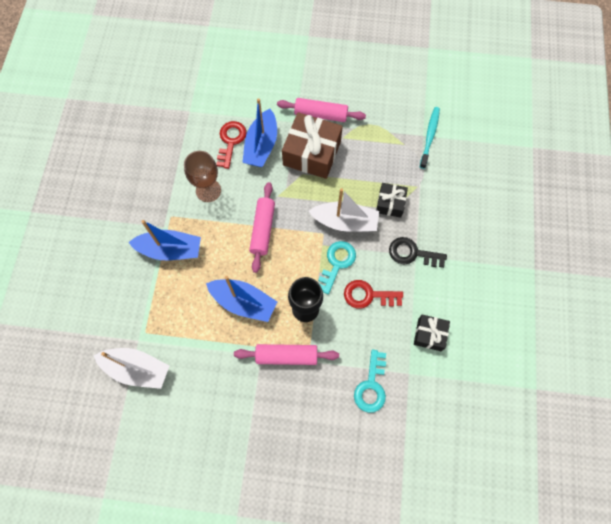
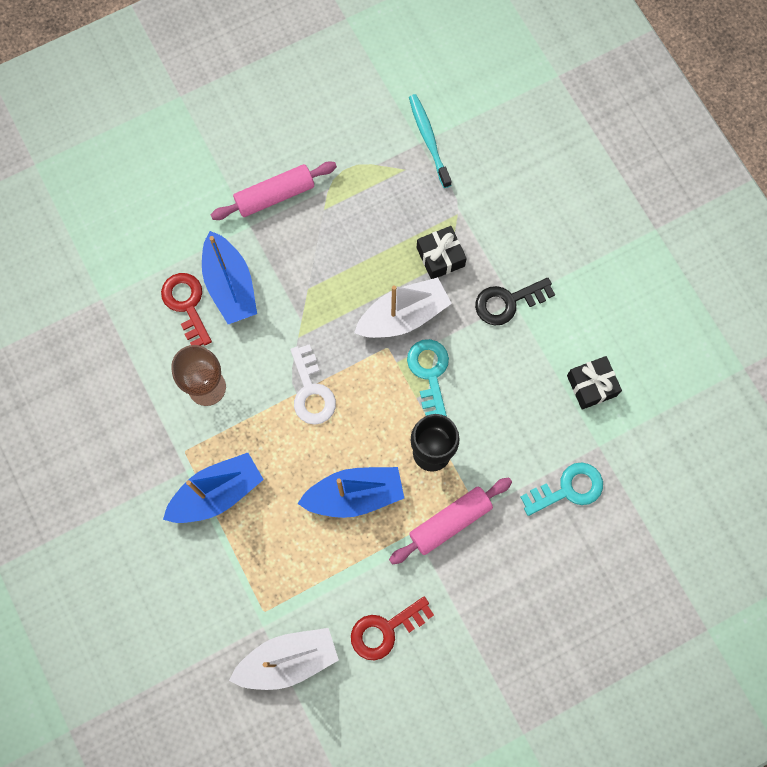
camera: 35 degrees left, 5 degrees up
(263, 229) = (311, 391): pink rolling pin -> white key
(312, 153) = (300, 254): brown gift -> none
(368, 295) = (492, 387): red key -> red key (385, 630)
(371, 386) = (568, 489): turquoise key -> turquoise key turned 90 degrees counterclockwise

